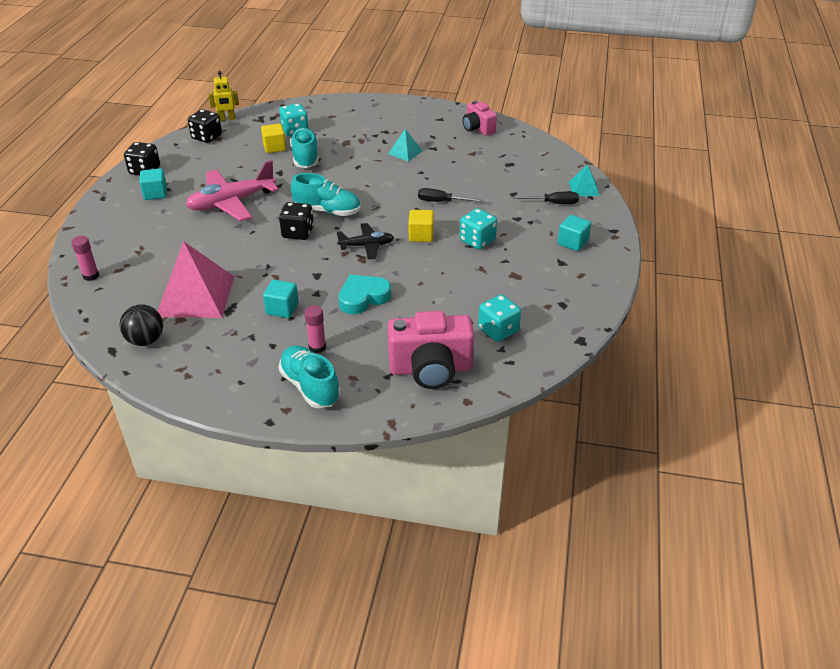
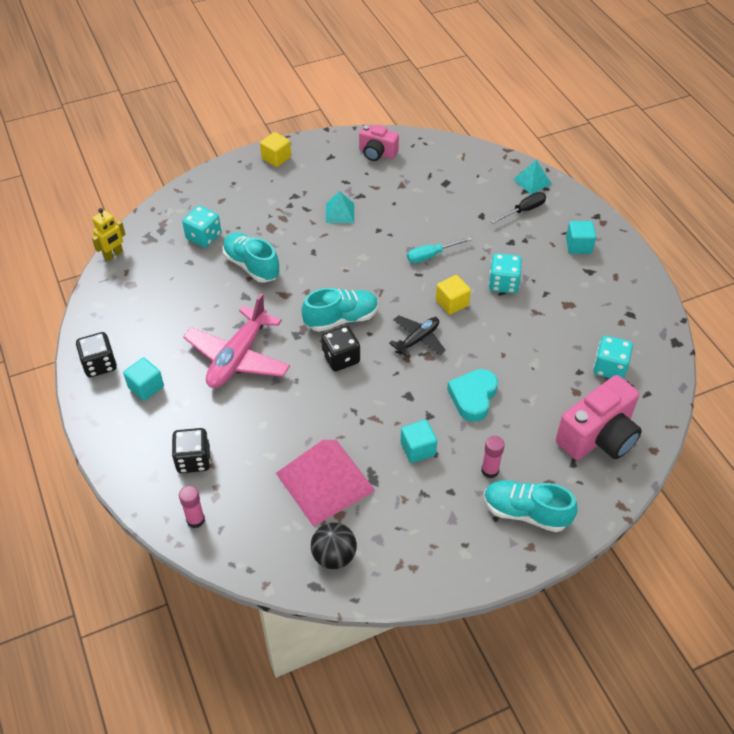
camera: 35 degrees left, 10 degrees up
(207, 137) = (118, 289): black dice -> black dice (193, 460)
(274, 147) = (206, 268): yellow cube -> yellow cube (276, 158)
(442, 202) = (431, 255): black screwdriver -> turquoise screwdriver

